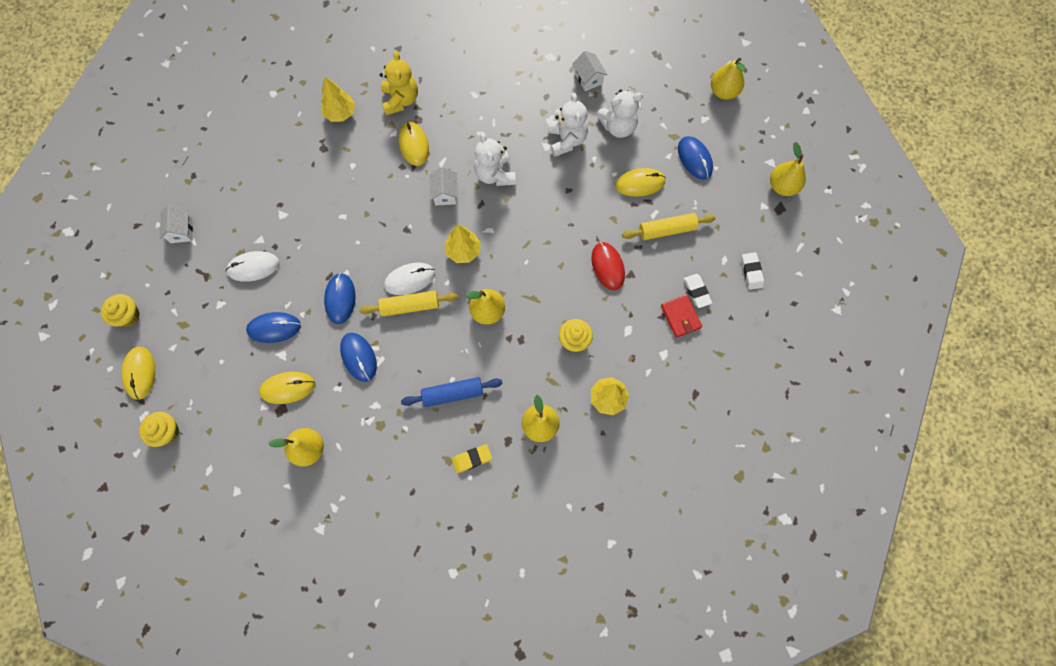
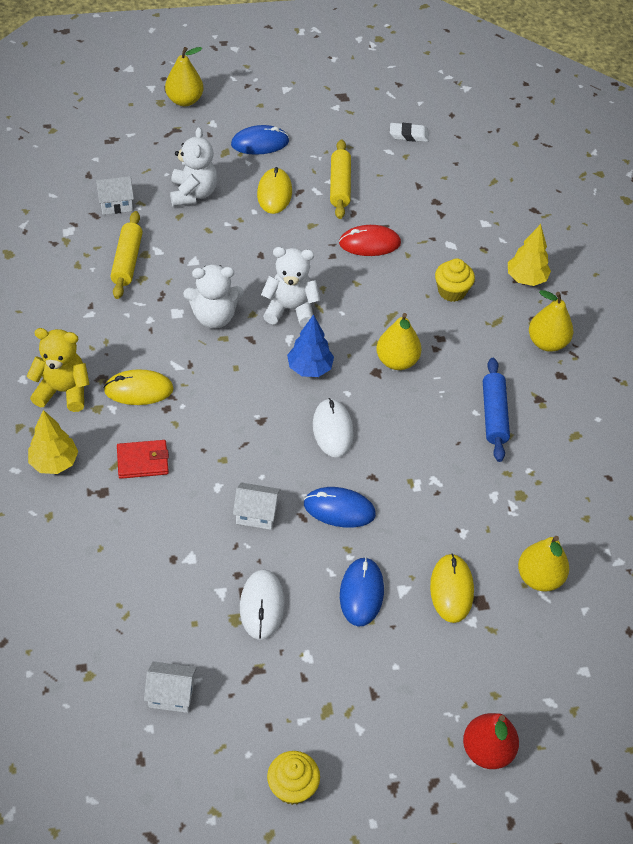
camera: 80 degrees left, 20 degrees down
(140, 373) = (390, 778): yellow mouse -> none
(167, 432) = (487, 750): yellow cupcake -> red pear
(359, 357) = (426, 502): blue mouse -> none
(410, 306) = (369, 436): yellow rolling pin -> yellow rolling pin (127, 261)
(445, 193) = (223, 371): white house -> white house (256, 514)
(463, 251) = (310, 368): yellow tree -> blue tree
(472, 459) = (577, 412): yellow eraser -> none
(566, 140) = (192, 241): white teddy bear -> white teddy bear (290, 309)
(680, 317) = (445, 200): red wallet -> red wallet (143, 461)
(696, 292) = (420, 180): white eraser -> none
(782, 186) = (317, 88): yellow pear -> none

